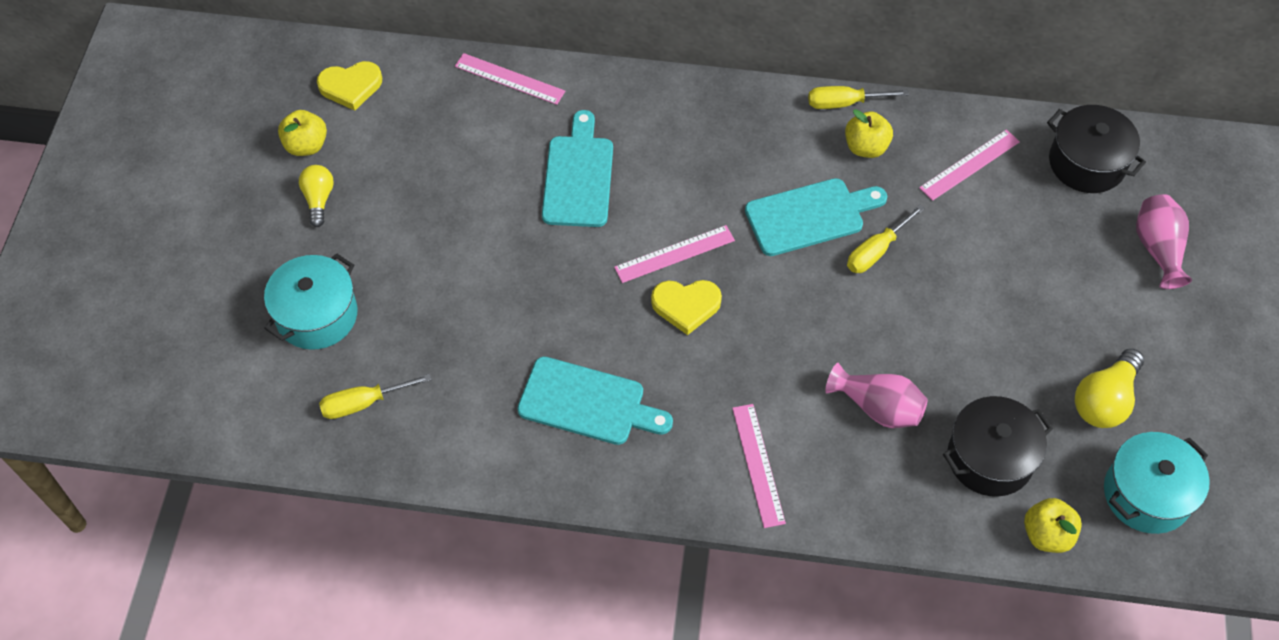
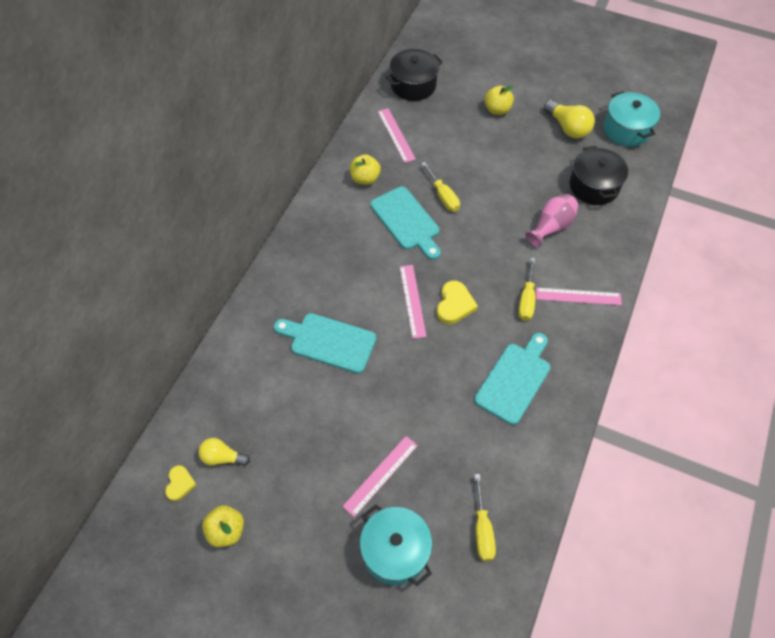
camera: 75 degrees left, 0 degrees up
(319, 199) = (284, 530): yellow light bulb -> yellow light bulb (222, 457)
(351, 87) = (180, 484): yellow heart -> yellow heart, size x0.65
(509, 79) = (223, 366): pink ruler -> pink ruler (381, 475)
(809, 216) = (406, 221): turquoise cutting board -> turquoise cutting board turned 150 degrees clockwise
(844, 103) = (327, 179): yellow screwdriver -> yellow screwdriver (526, 299)
(1047, 535) = (644, 177): yellow apple -> yellow apple (497, 110)
(1158, 249) = (479, 76): pink vase -> none

